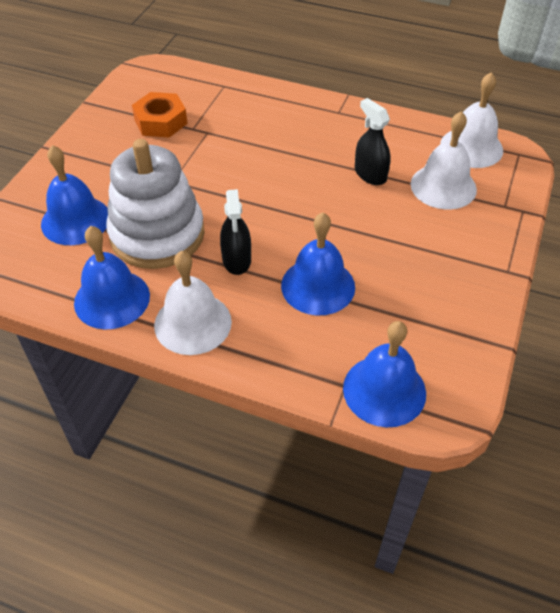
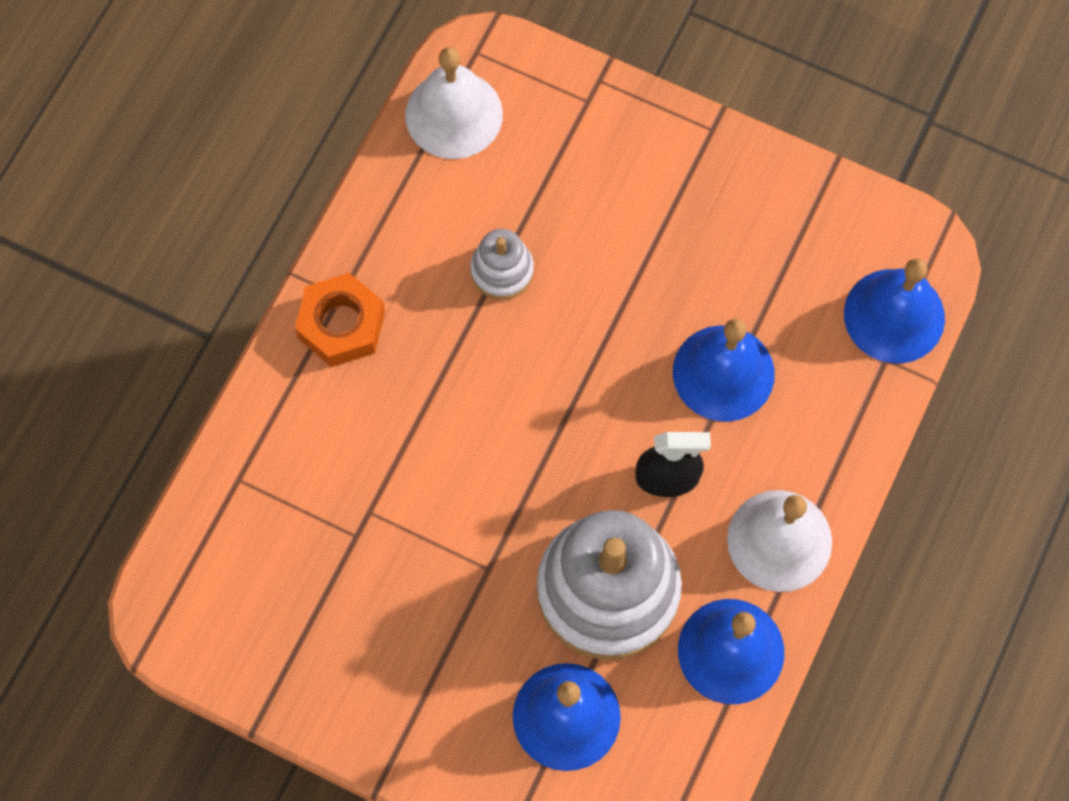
camera: 85 degrees left, 20 degrees up
(161, 121) = (331, 589): orange nut -> orange nut (341, 325)
(370, 174) = (502, 271): black spray bottle -> white stacking toy
(443, 186) = (539, 173): white bell -> none

